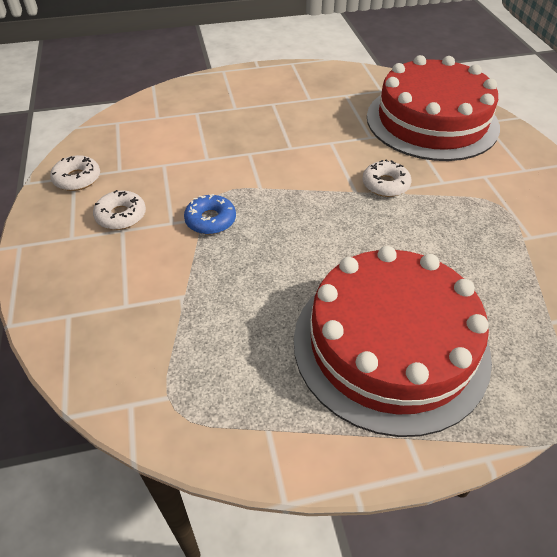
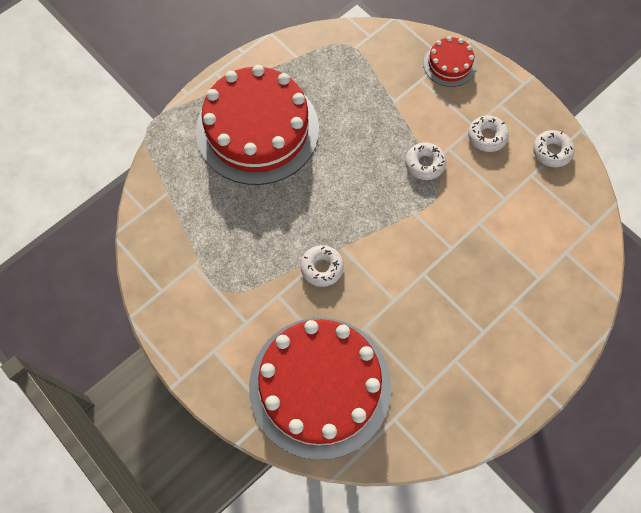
camera: 150 degrees right, 20 degrees up
(71, 307) = (449, 64): none -> red cake
(210, 220) = (424, 164): blue donut -> white donut

